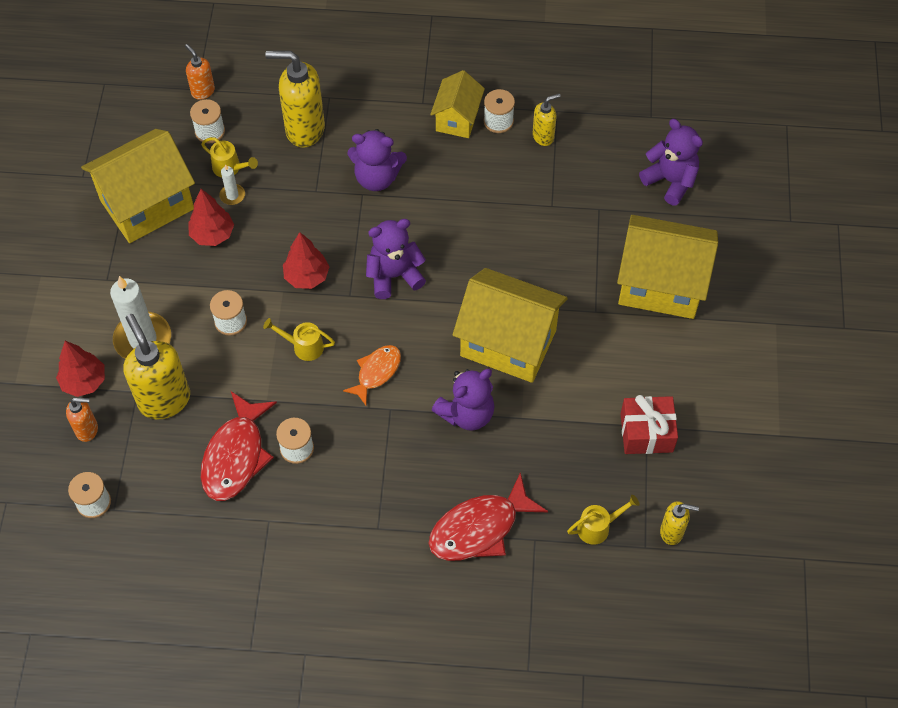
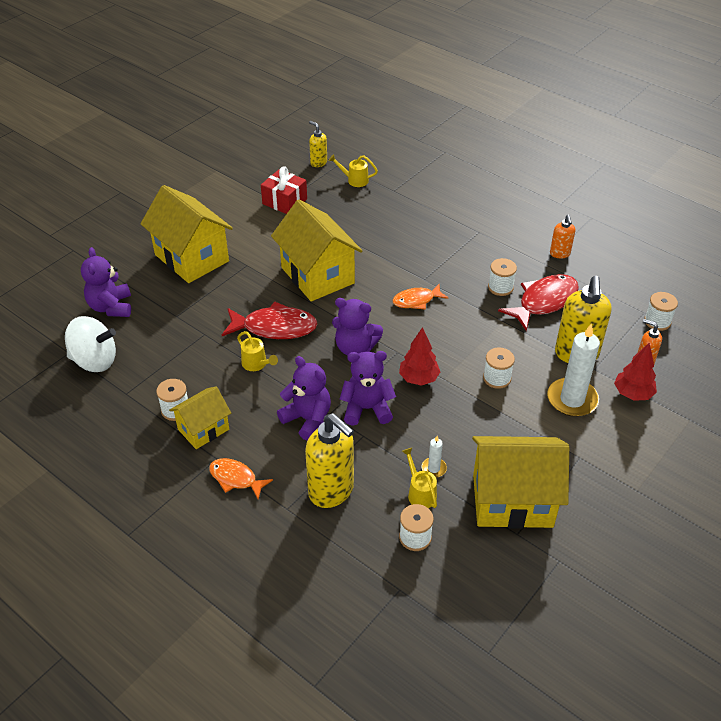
camera: 145 degrees left, 15 degrees down
(203, 91) = (395, 583): orange soap dispenser -> orange soap dispenser (560, 254)
(212, 235) = (471, 446): red tree -> none
(303, 346) = (454, 338): yellow watering can -> yellow watering can (257, 364)
(391, 96) = (236, 478): none -> orange fish
(467, 413) = (378, 255): purple teddy bear -> purple teddy bear (367, 409)
(479, 528) = (419, 207): red fish -> red fish (275, 327)
(543, 136) = (156, 380): yellow soap dispenser -> none
(618, 122) = (95, 361): none -> white spinning top

